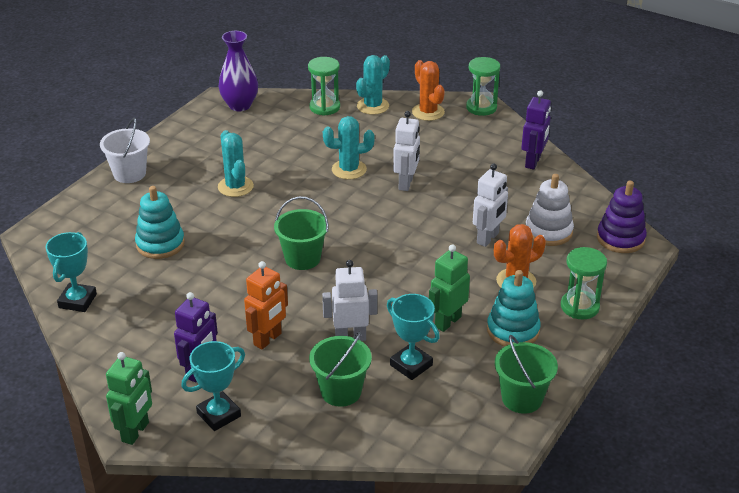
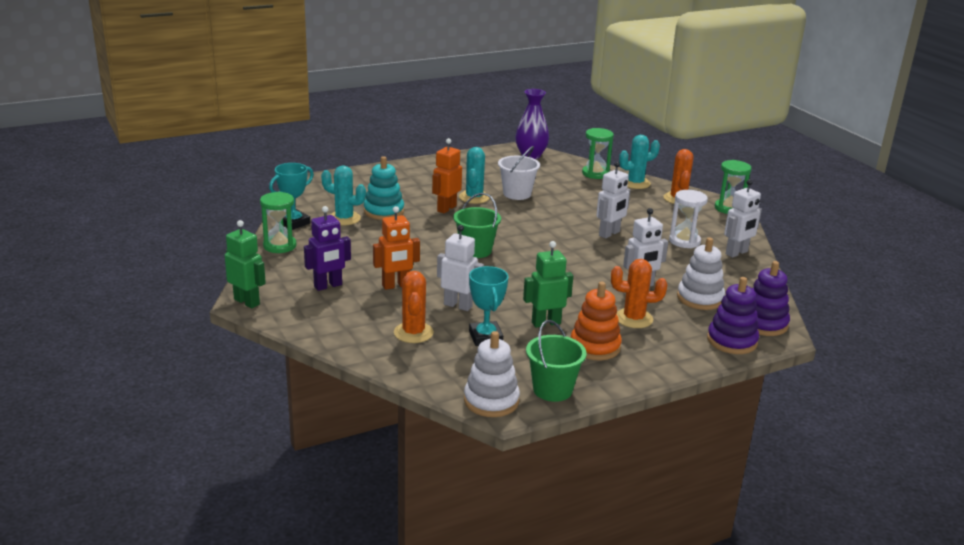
camera: 30 degrees right, 10 degrees down
(129, 174) = (408, 169): white bucket -> white bucket (517, 194)
(136, 432) = (247, 302): green robot -> green robot turned 105 degrees counterclockwise
(219, 414) = (312, 313): turquoise trophy -> none
(221, 213) = (446, 208): none -> orange robot
(341, 391) = (413, 333): green bucket -> orange cactus
(349, 169) = (572, 213): turquoise cactus -> turquoise cactus (344, 218)
(478, 166) = (684, 241): none -> white hourglass
(483, 438) = (491, 401): none -> white stacking toy
(513, 330) = (595, 347): turquoise stacking toy -> orange stacking toy
(533, 162) = (737, 253): purple robot -> white robot
(579, 307) = (672, 353): green hourglass -> green hourglass (279, 246)
(613, 270) = (732, 341): none -> purple stacking toy

